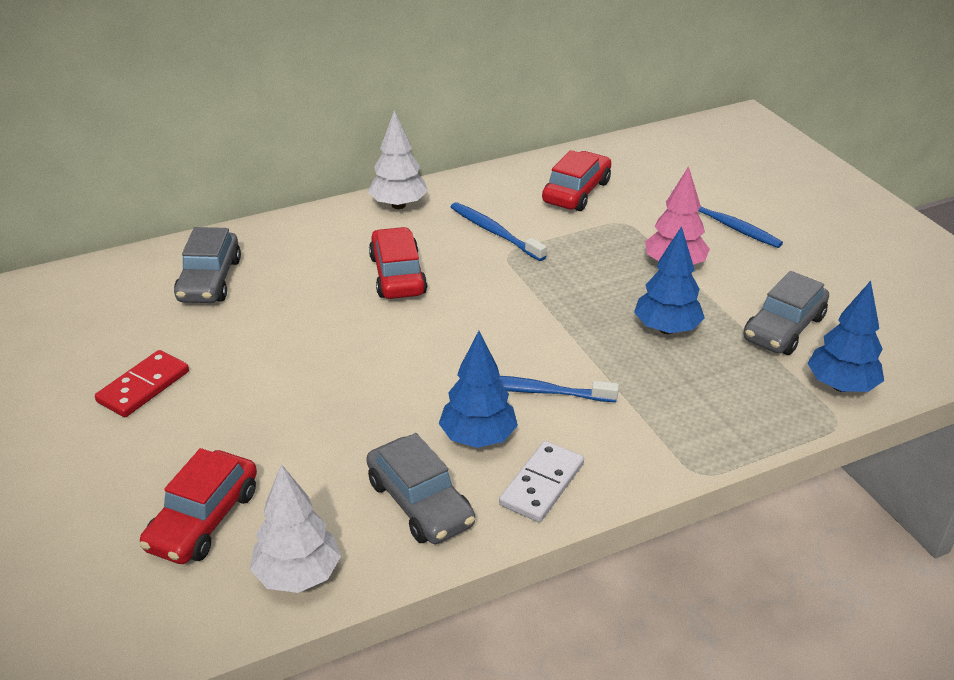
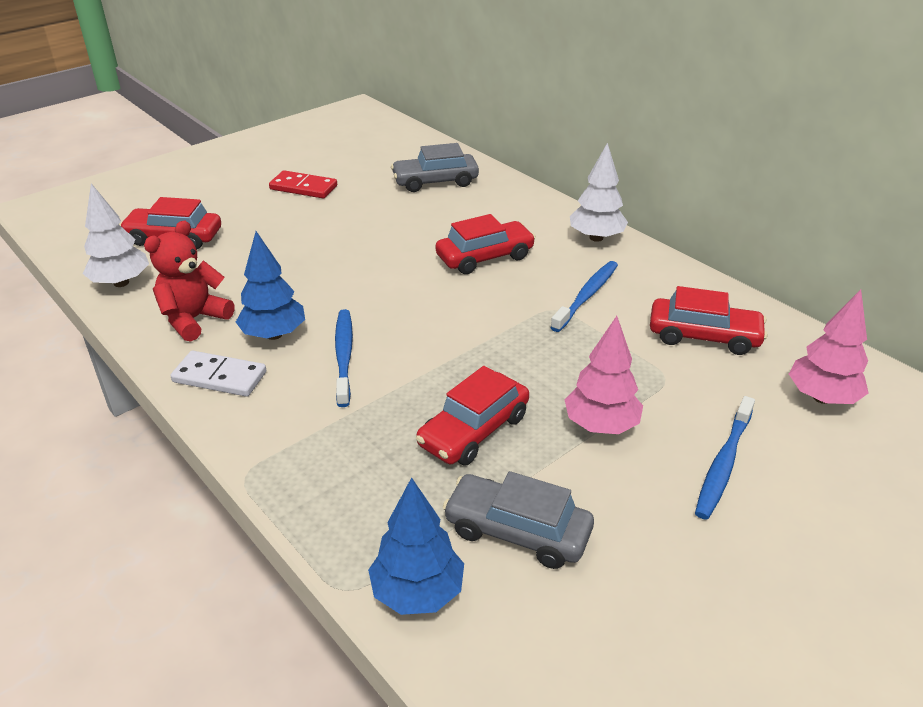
camera: 75 degrees right, 0 degrees up
(420, 503) = (194, 319): grey car -> red teddy bear
(665, 167) = (822, 397): none -> pink tree
(666, 329) = (474, 430): blue tree -> red car

